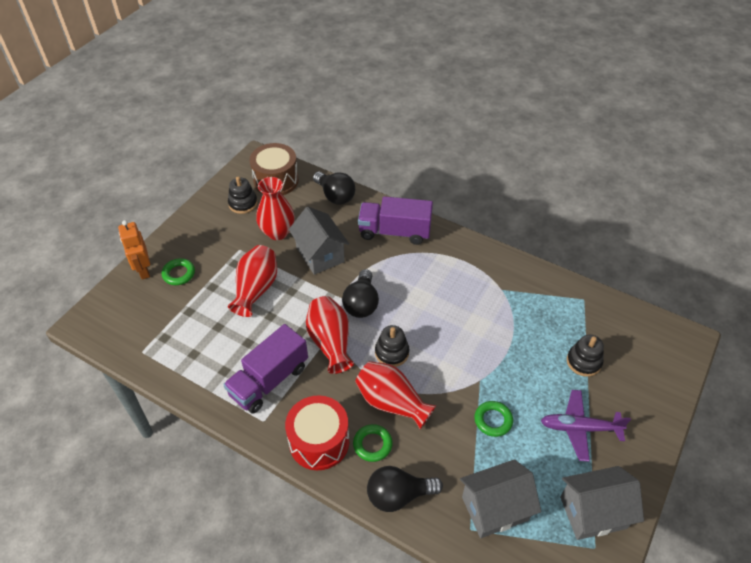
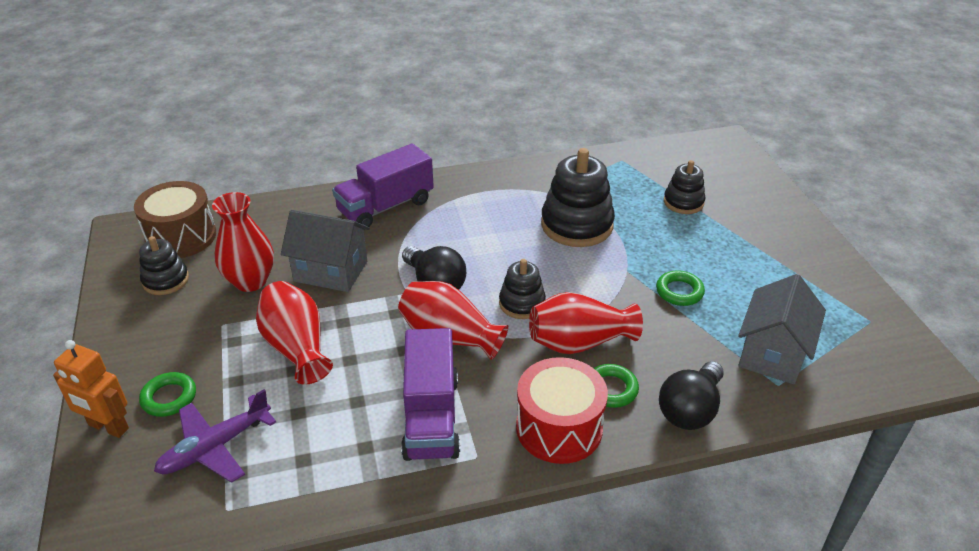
camera: 45 degrees left, 10 degrees down
(335, 196) = (276, 212): black light bulb -> none
(489, 325) = (577, 225): none -> black stacking toy
(579, 428) = (745, 249): purple plane -> purple plane (215, 447)
(593, 512) = (835, 298): grey house -> none

